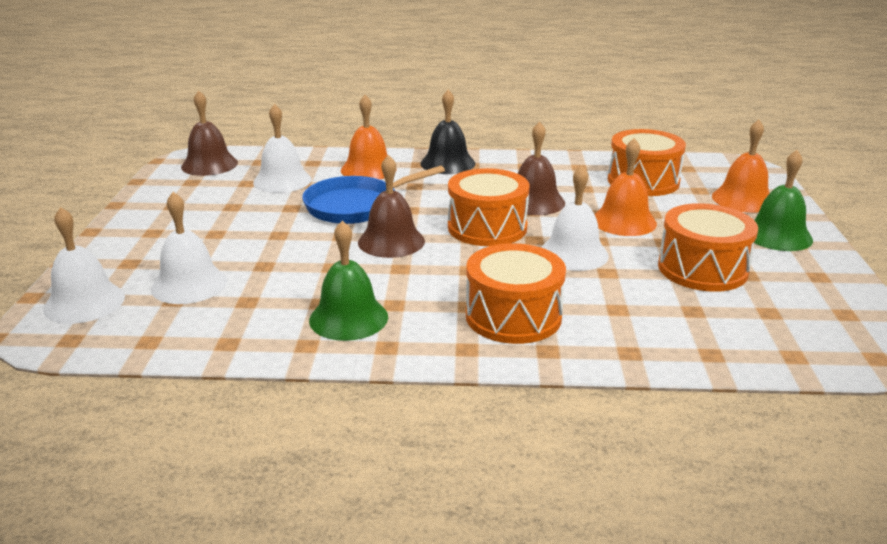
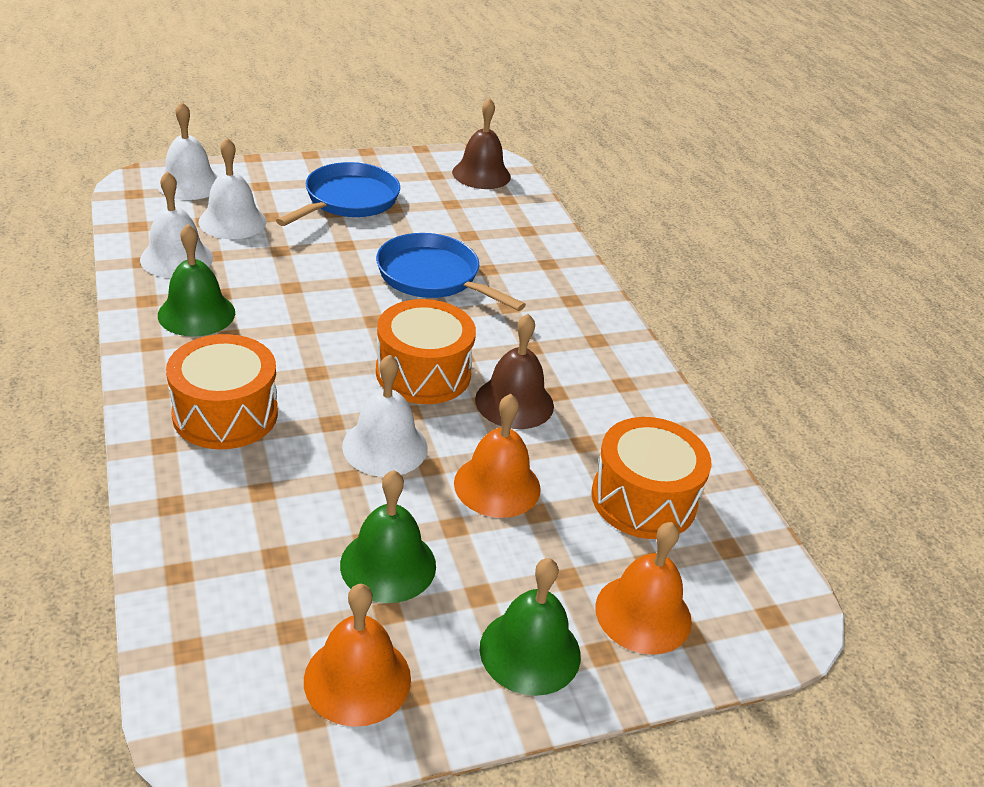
camera: 65 degrees right, 10 degrees up
(201, 224) = (348, 200): none -> blue pan
(282, 181) = (468, 222): white bell -> white bell (176, 258)
(368, 169) = (532, 268): orange bell -> orange bell (357, 679)
(391, 241) = (359, 312): brown bell -> none
(447, 163) = (588, 321): black bell -> none
(702, 269) = (388, 565): orange drum -> green bell

